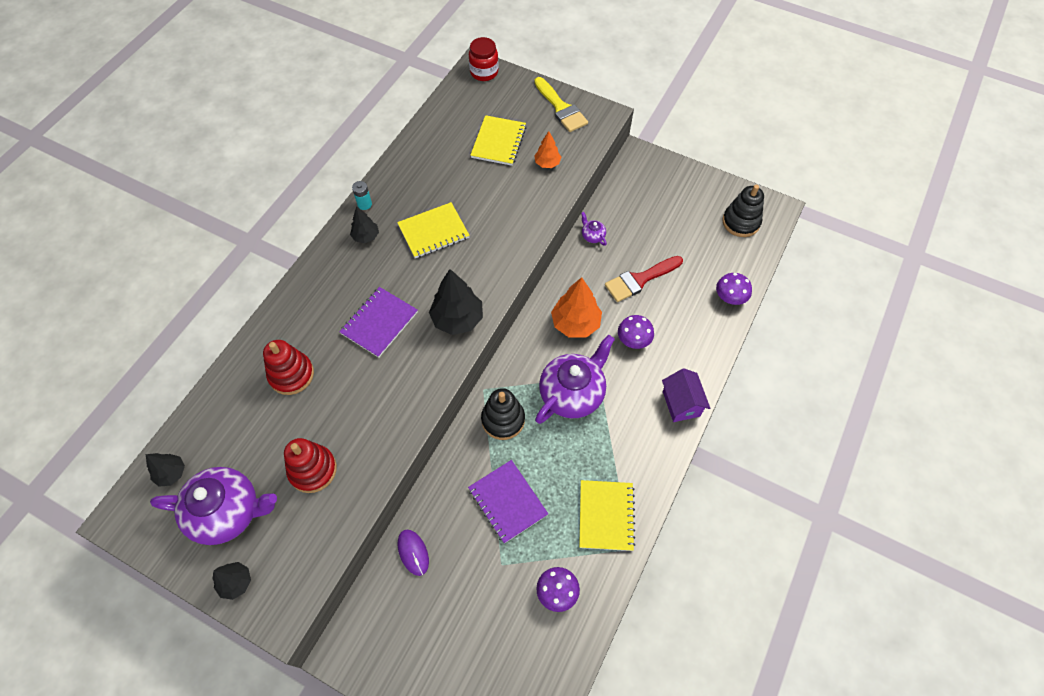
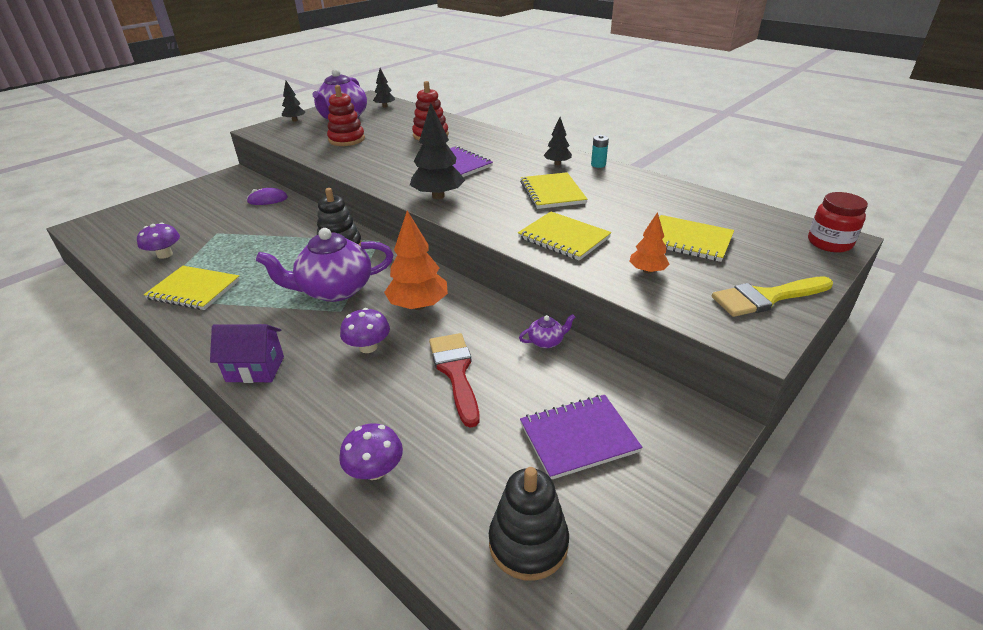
camera: 105 degrees right, 25 degrees down
(507, 502) = (263, 241): purple notebook -> purple notebook (578, 437)
(513, 214) = (563, 238): none -> yellow notebook
(572, 393) = (334, 290): purple teapot -> purple teapot turned 105 degrees clockwise

